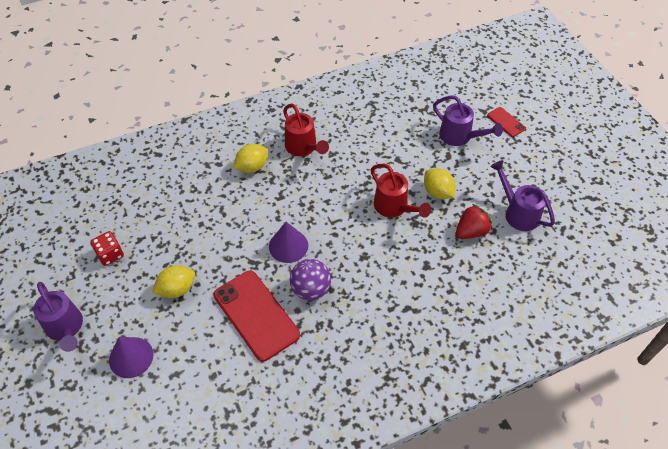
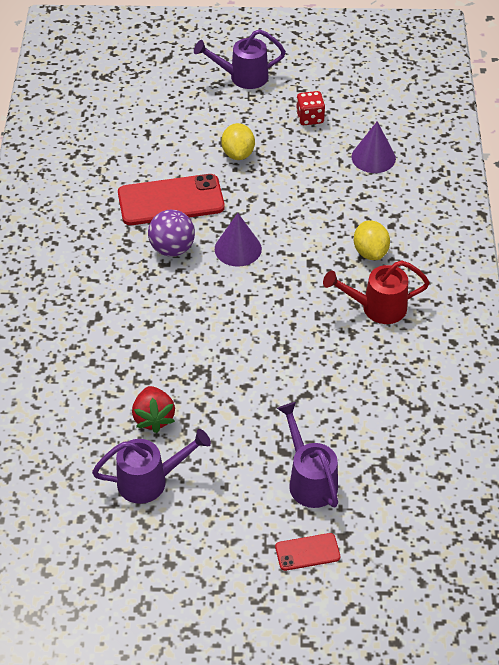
camera: 115 degrees right, 5 degrees down
(131, 357) = (184, 110): purple cone -> purple cone (373, 157)
(394, 207) = (234, 359): red watering can -> none
(437, 192) = (230, 412): yellow lemon -> none
(459, 136) = (309, 480): purple watering can -> purple watering can turned 90 degrees clockwise

